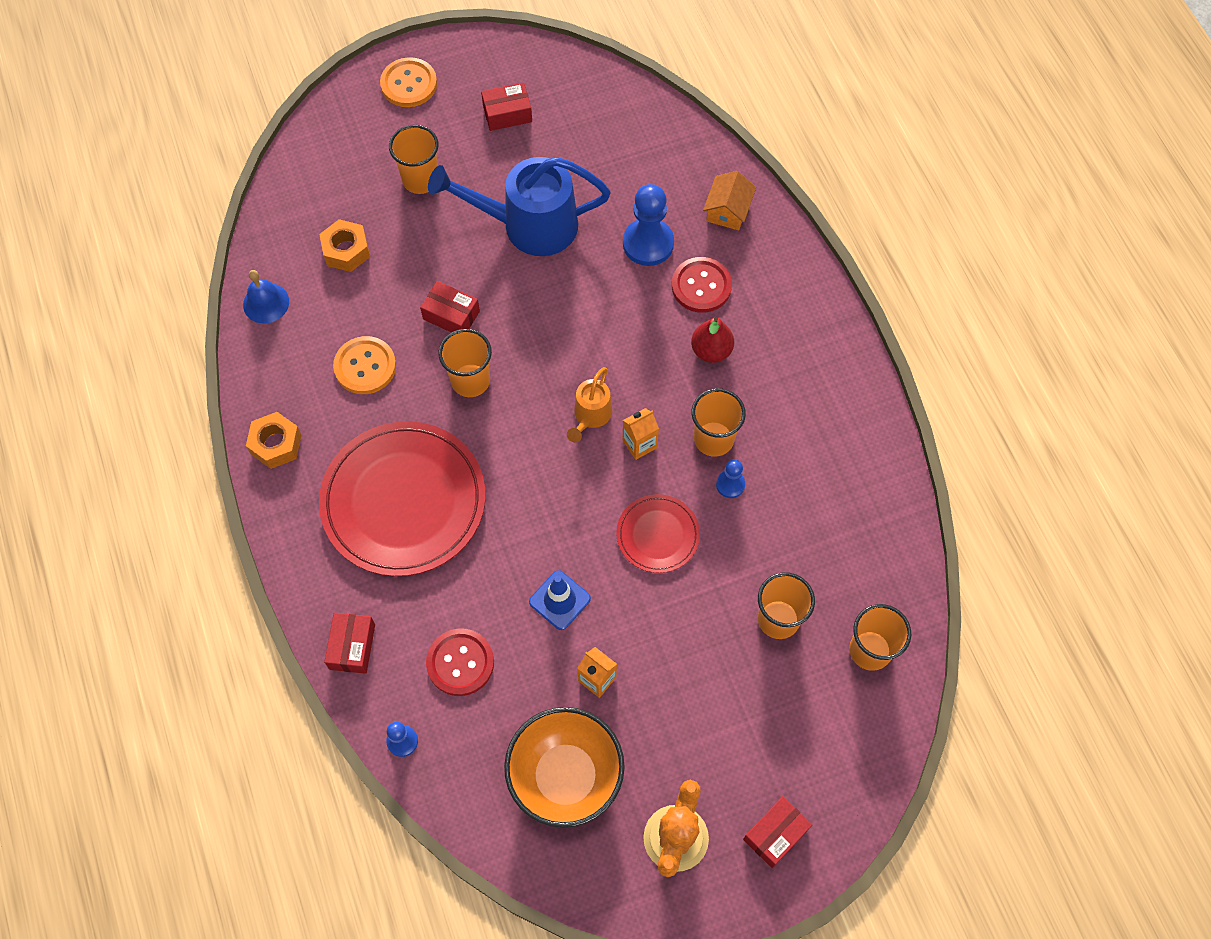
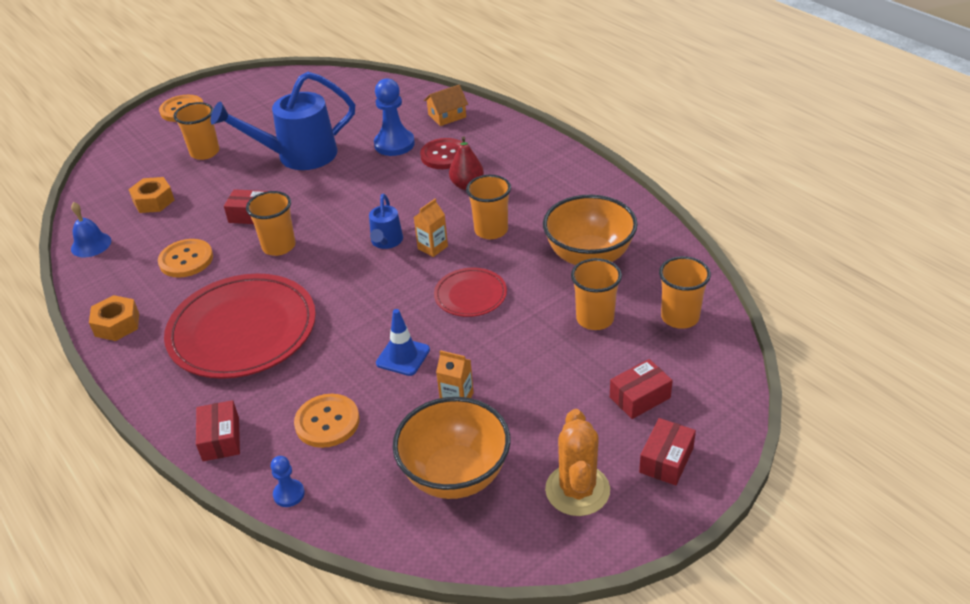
camera: 15 degrees left, 25 degrees down
(460, 663) = (327, 422): red button -> orange button
(507, 114) = (263, 107): red box -> red box (640, 397)
(590, 416) = (386, 242): orange watering can -> blue watering can
(728, 210) = (447, 116): orange house -> orange house turned 60 degrees clockwise
(730, 484) = (516, 252): blue pawn -> none
(808, 522) = (589, 256): none -> orange bowl

